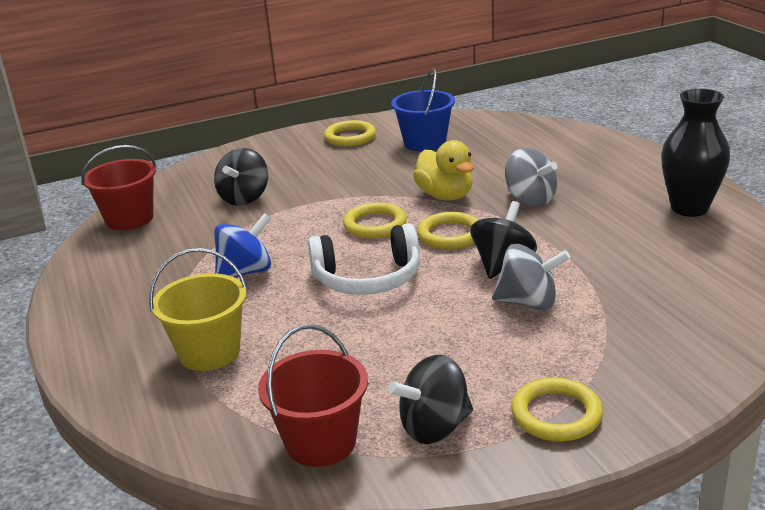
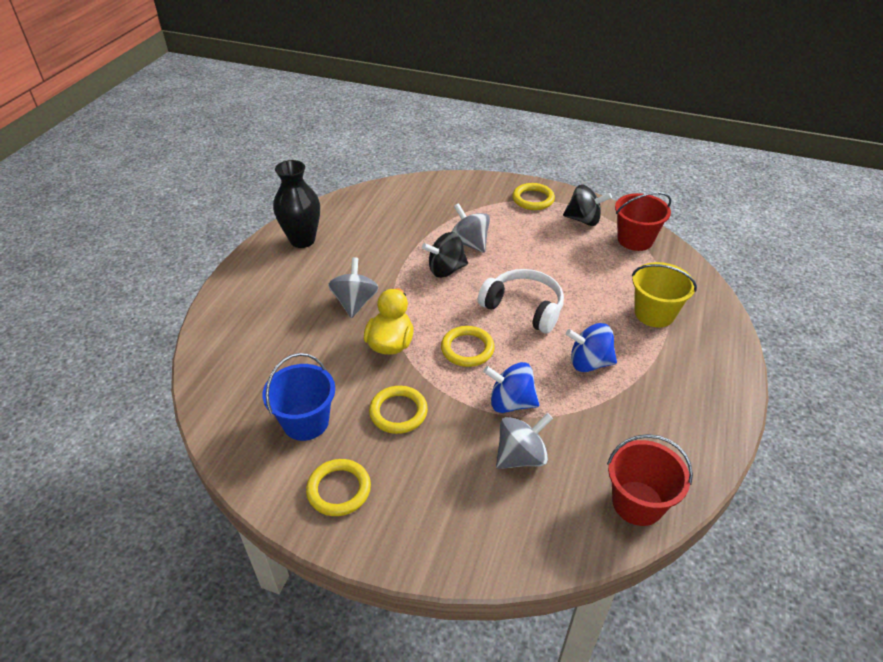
camera: 140 degrees left, 15 degrees up
(244, 198) = (521, 456): black spinning top -> grey spinning top
(289, 216) = (510, 402): none -> blue spinning top
(450, 235) = (439, 308): yellow ring -> yellow ring (398, 412)

